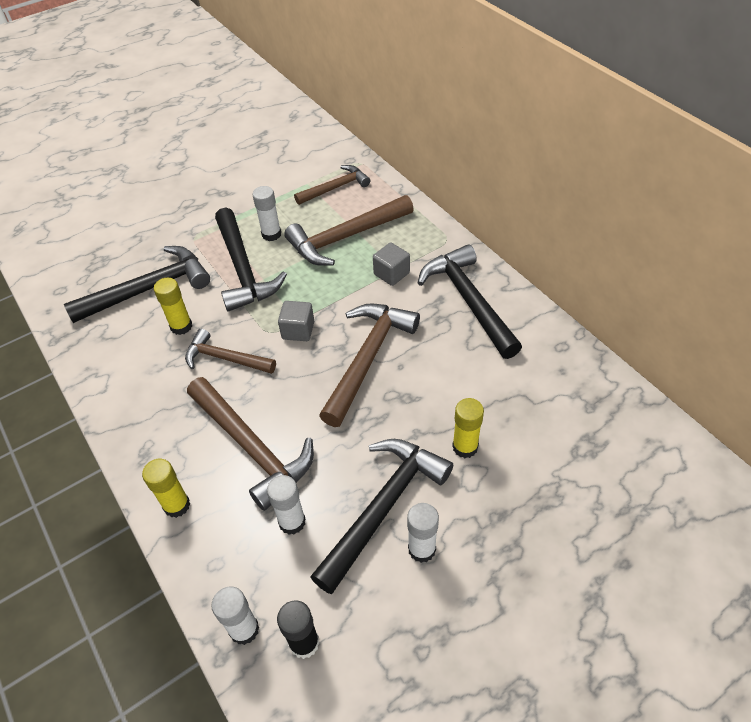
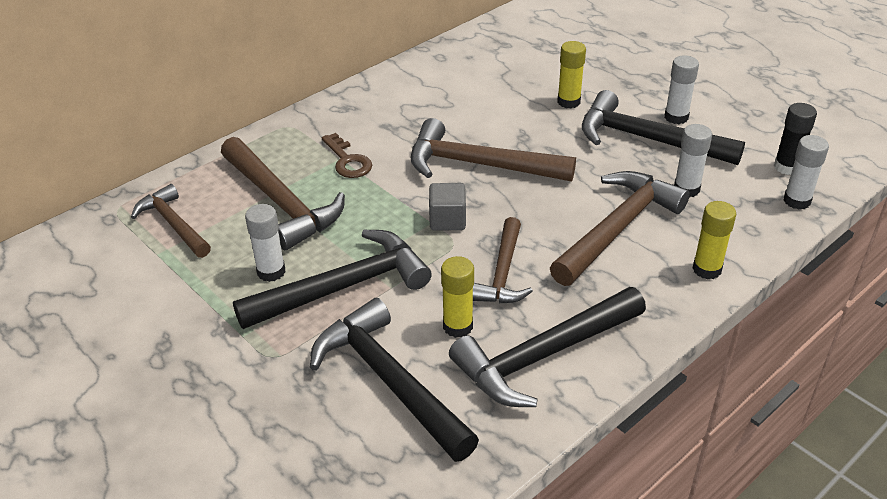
camera: 100 degrees left, 10 degrees down
(391, 274) = (347, 160): grey cube -> brown key
(468, 301) = (387, 107): black hammer -> black hammer (544, 355)

